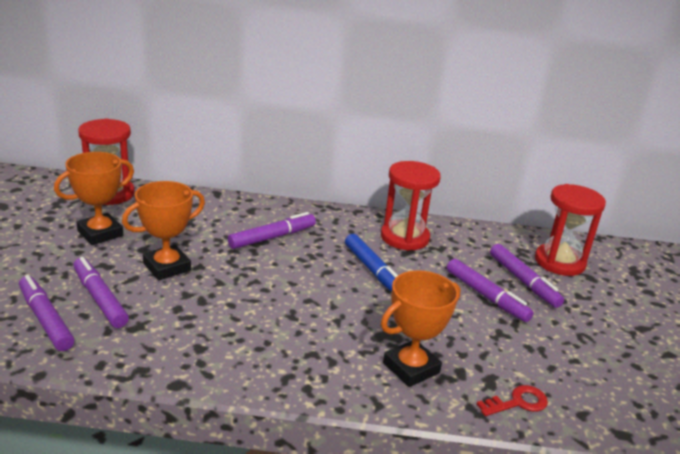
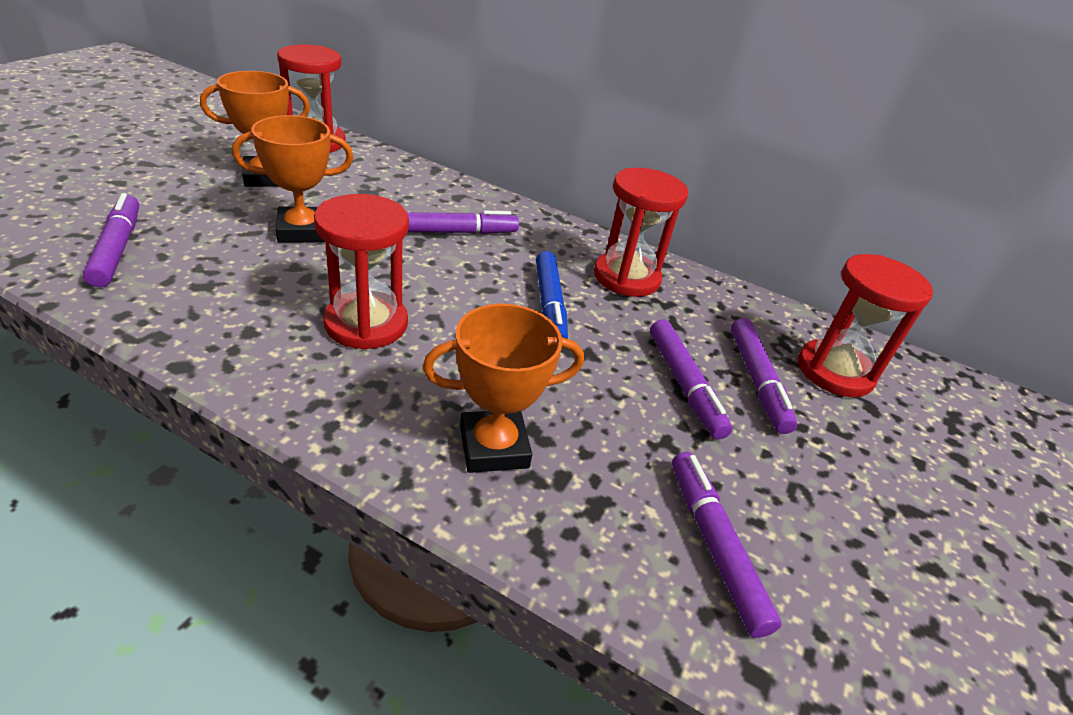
camera: 20 degrees right, 10 degrees up
(99, 298) = (195, 243): purple marker -> purple marker (714, 545)
(270, 318) = (366, 324): none -> red hourglass
(517, 402) = (614, 554): red key -> none

